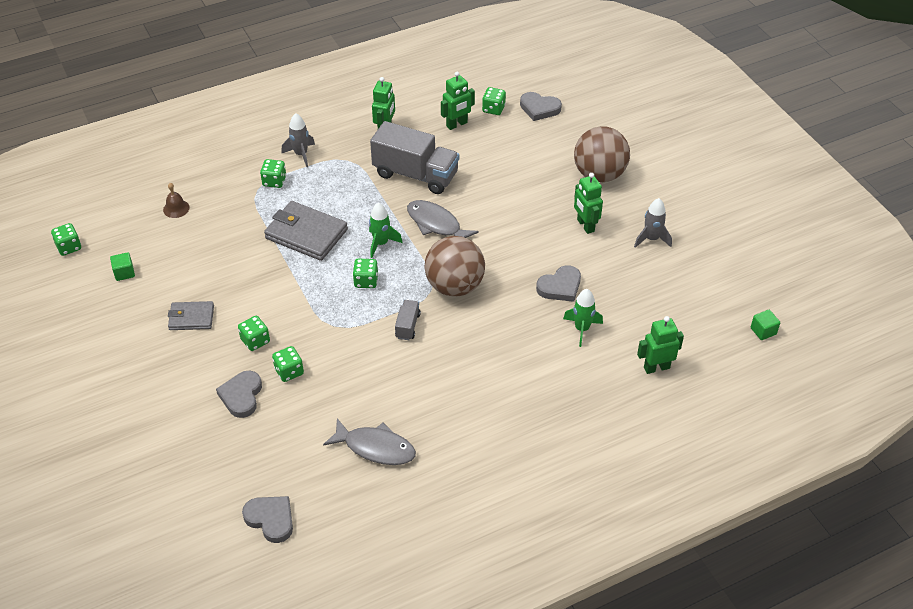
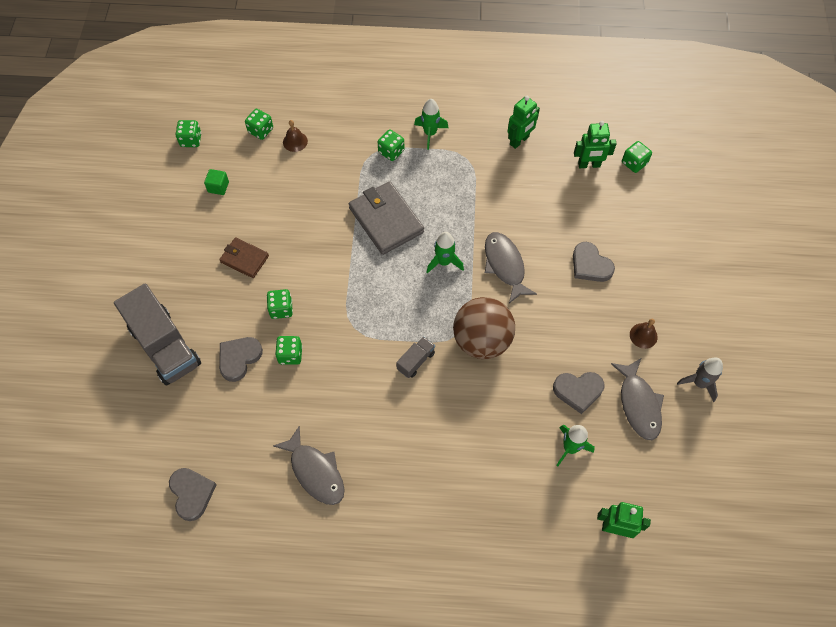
camera: 30 degrees right, 15 degrees up
(191, 318) = (244, 259): grey wallet -> brown wallet
(301, 154) = (430, 133): grey rocket -> green rocket
(366, 281) = (408, 295): green dice -> green dice (260, 130)
(415, 174) = (518, 202): grey truck -> grey truck (165, 346)
(539, 108) = (679, 182): grey heart -> grey heart (590, 265)
(585, 225) = (643, 335): green robot -> brown bell
(599, 175) = (692, 285): brown ball -> none
(614, 274) = (638, 404): none -> grey fish
(763, 331) = (747, 546): green cube -> none

